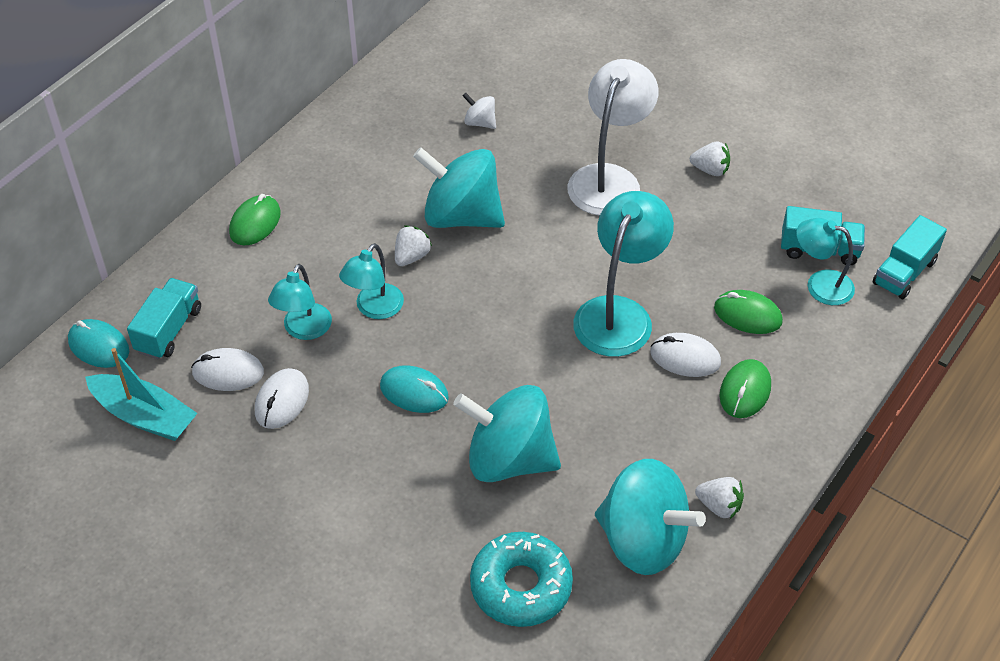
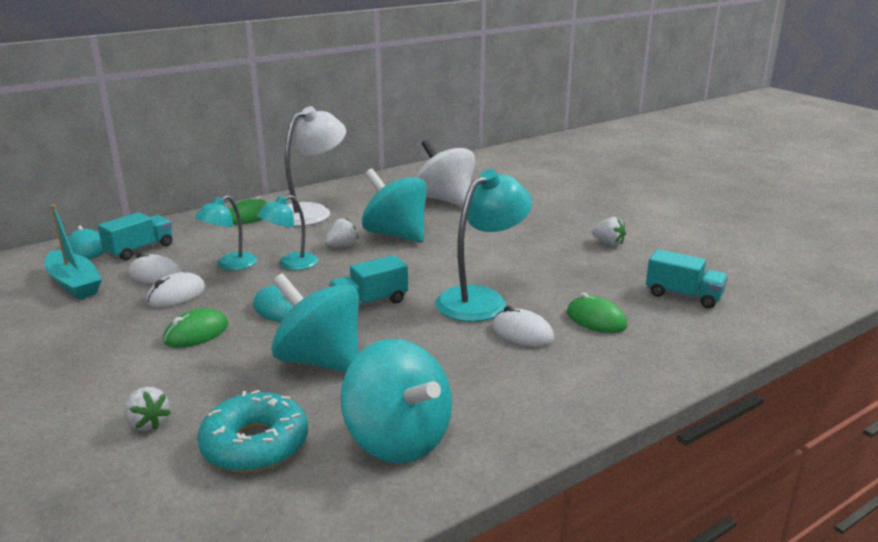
camera: 20 degrees right, 25 degrees down
(480, 122) = (445, 200): white spinning top -> white spinning top, size x2.33
(609, 179) = (523, 235): white lamp -> white lamp (312, 212)
(719, 506) = (492, 433): white strawberry -> white strawberry (147, 423)
(745, 391) = (566, 363): green mouse -> green mouse (196, 333)
(820, 285) = (674, 314): turquoise lamp -> none
(904, 272) = (762, 321): turquoise truck -> turquoise truck (369, 302)

